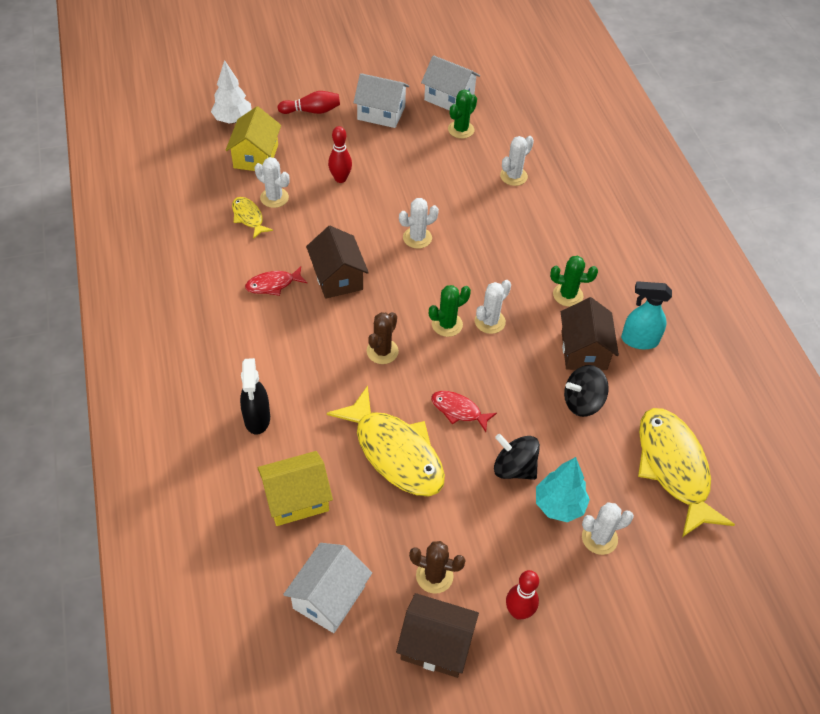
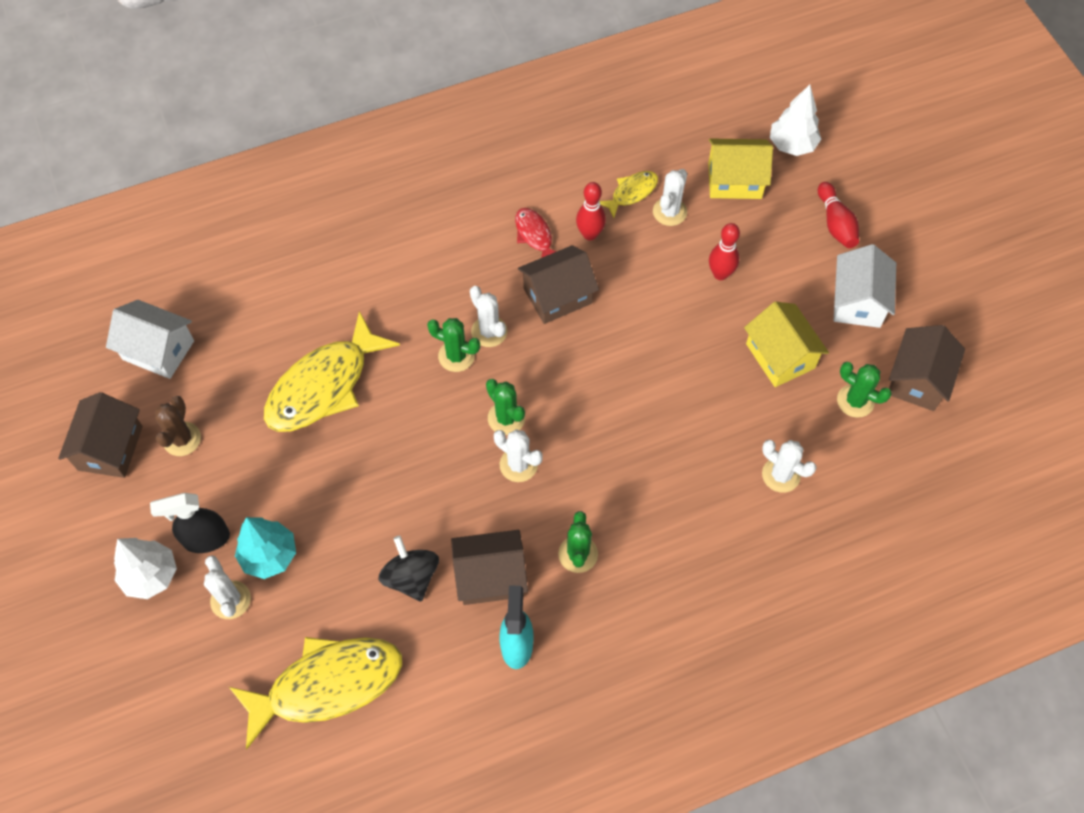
camera: 85 degrees right, 10 degrees up
(257, 419) = (353, 254): black spray bottle -> black spray bottle (206, 539)
(296, 498) = (263, 305): yellow house -> yellow house (780, 356)
(382, 351) = (456, 356): brown cactus -> green cactus
(417, 238) = (639, 371): white cactus -> white cactus (489, 331)
(449, 98) = (917, 380): white house -> brown house
(458, 410) = (384, 442): red fish -> none
(514, 468) = (313, 506): black spinning top -> none
(518, 612) = (144, 521): red bowling pin -> red bowling pin (590, 234)
(574, 606) = (151, 575): none -> white tree

